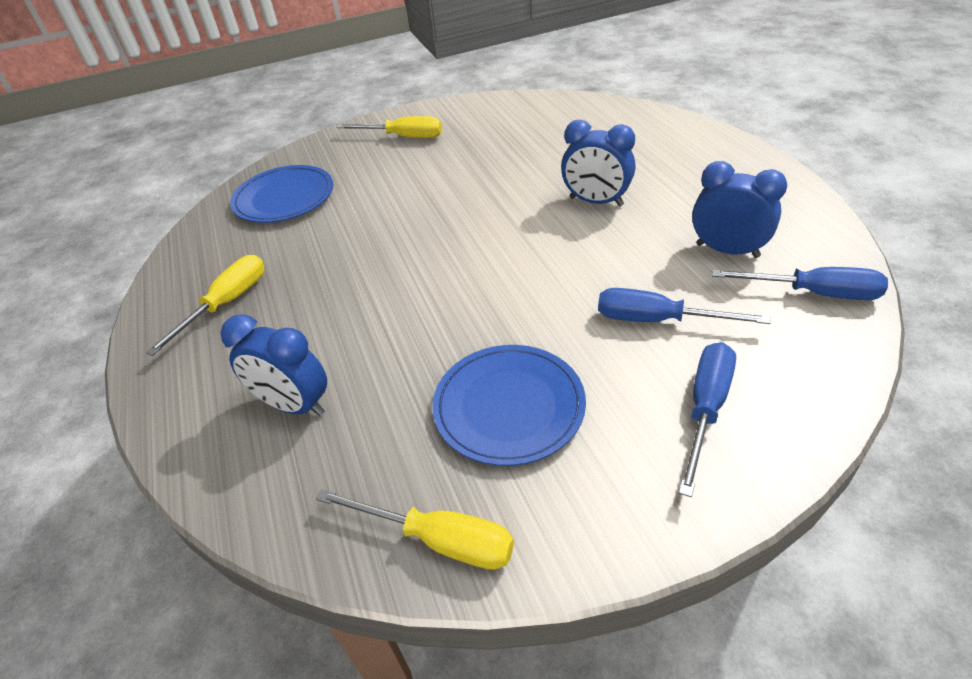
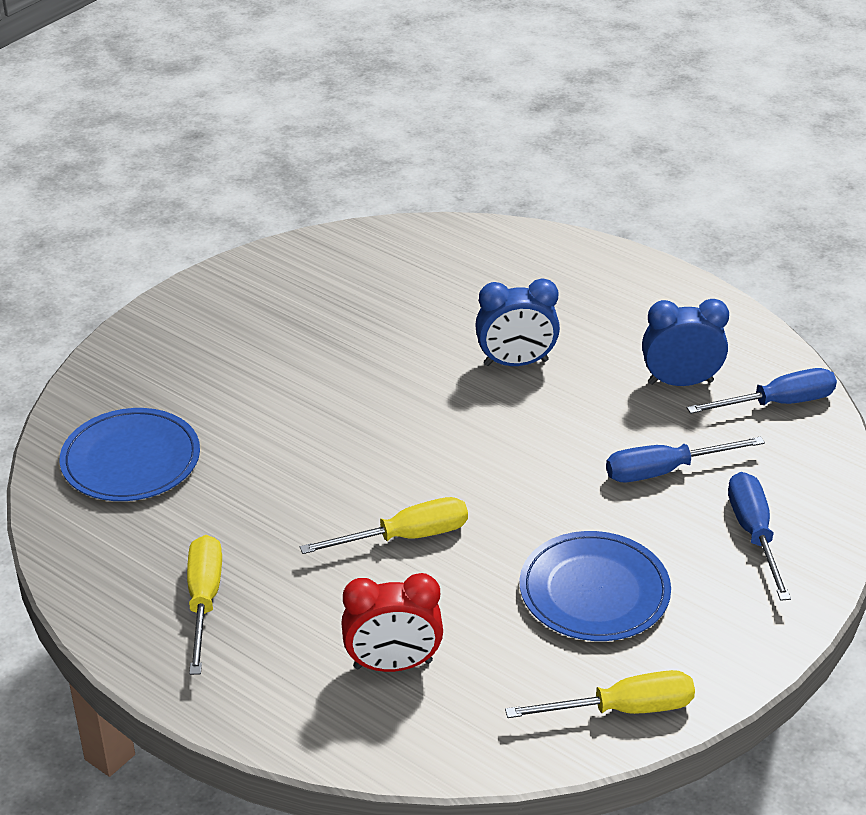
camera: 35 degrees left, 5 degrees down
(294, 405) = (393, 665): blue clock -> red clock
(403, 137) = (208, 336): yellow screwdriver -> yellow screwdriver (405, 537)

